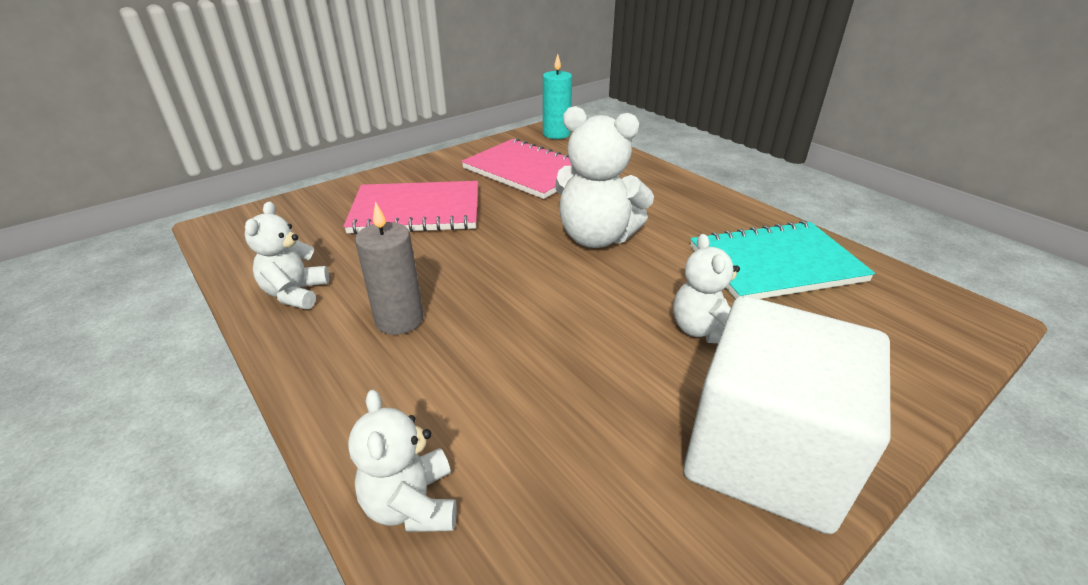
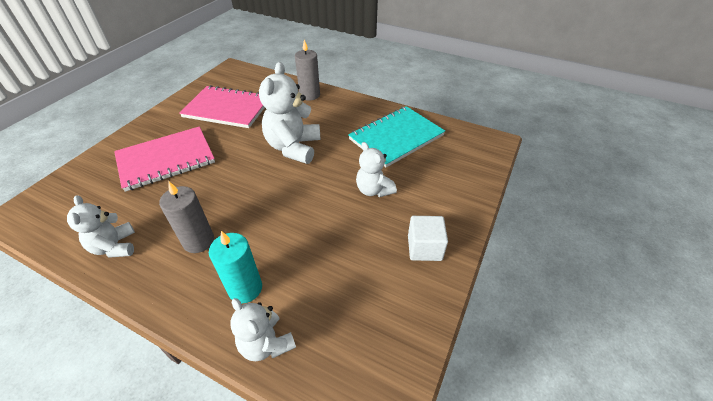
camera: 25 degrees left, 10 degrees up
(556, 134) = (234, 74): turquoise candle -> turquoise candle (245, 288)
(596, 237) = (293, 147): white teddy bear -> white teddy bear turned 105 degrees clockwise
(653, 178) = (309, 95): none -> grey candle
(765, 454) = (424, 248): white cube -> white cube, size x0.47

